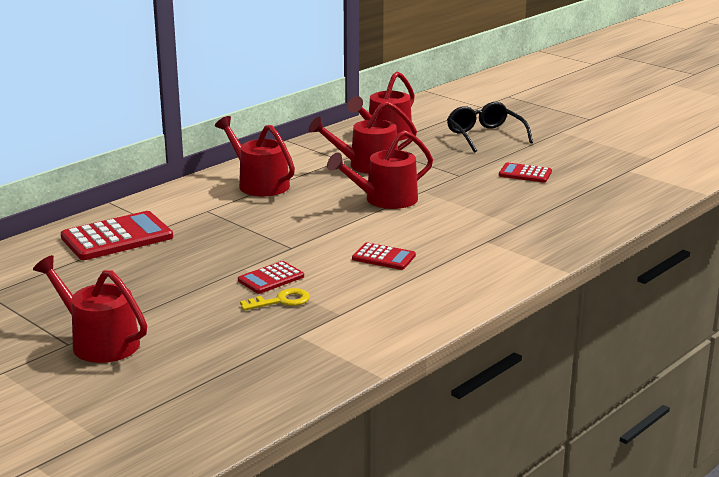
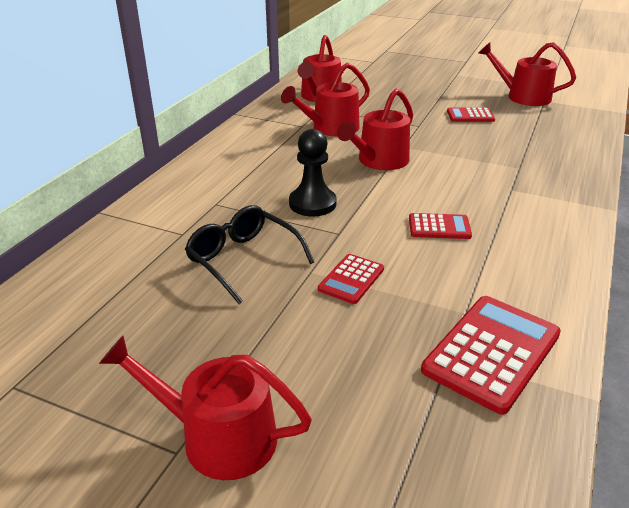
camera: 20 degrees left, 10 degrees up
(117, 237) = (138, 258): red calculator -> red calculator (491, 352)
(259, 184) = (246, 163): red watering can -> red watering can (523, 96)
(281, 301) = (388, 309): yellow key -> none
(289, 223) = (312, 203): none -> black pawn
(485, 136) = (402, 86): black glasses -> black glasses (243, 259)

